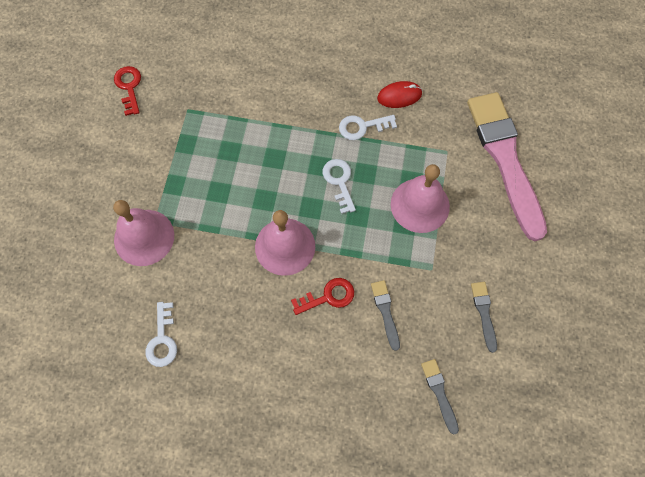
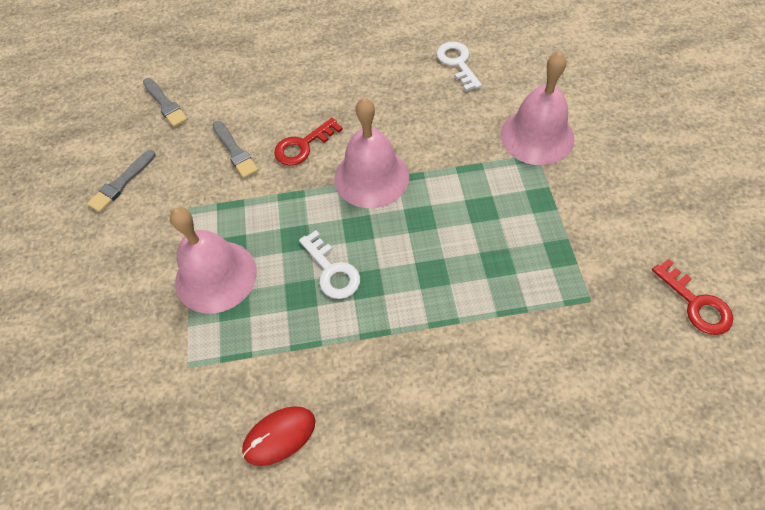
camera: 165 degrees right, 10 degrees down
(362, 127) = (324, 360): white key -> none
(484, 313) = (122, 183): grey brush -> grey brush turned 60 degrees clockwise
(505, 160) = (97, 381): pink brush -> none

